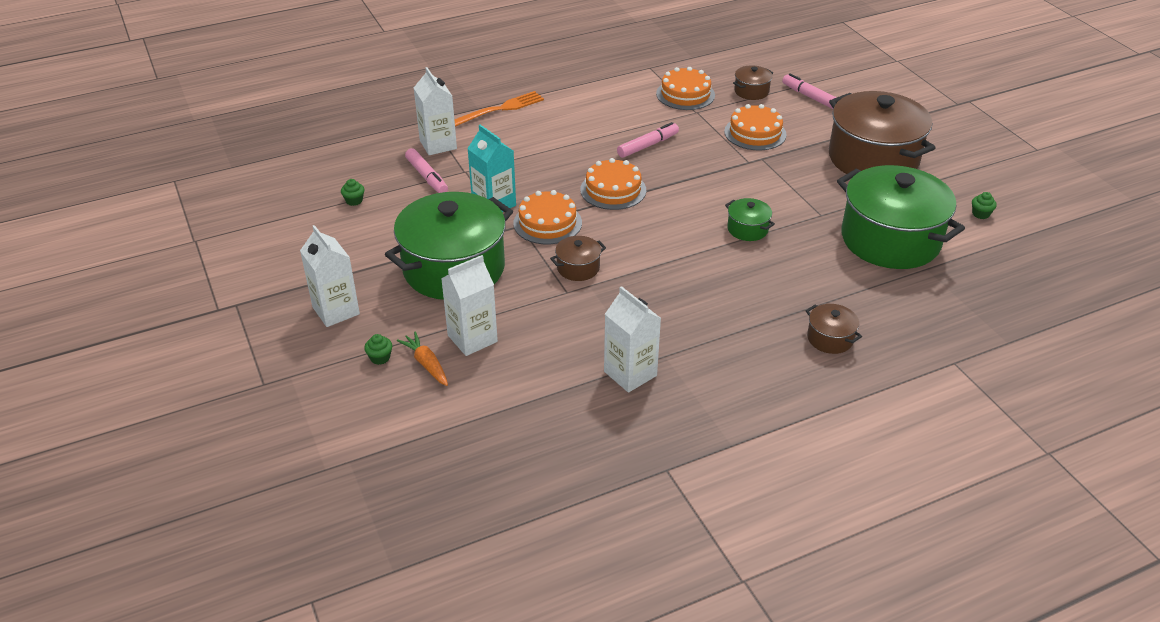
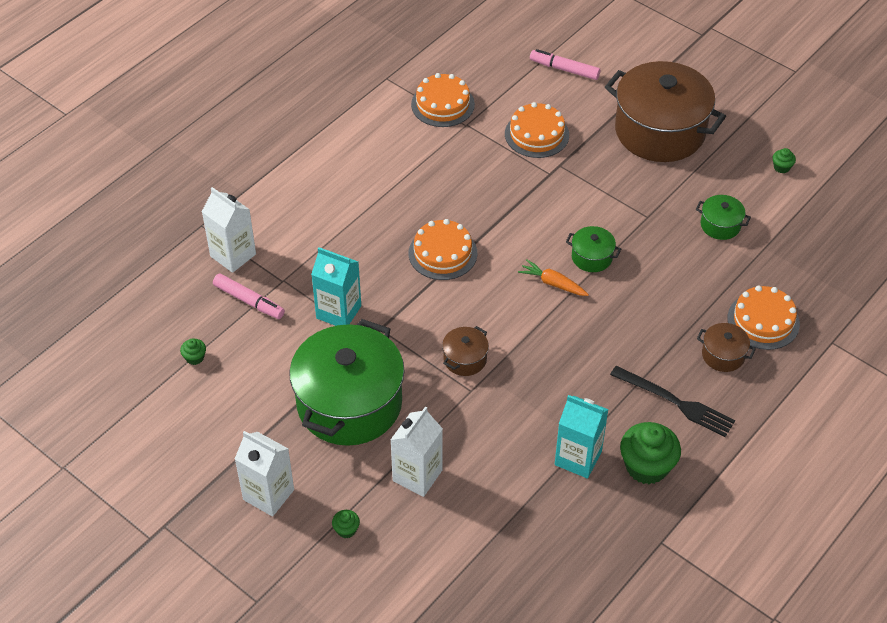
camera: 25 degrees left, 10 degrees up
(426, 364) = (393, 519): orange carrot -> orange carrot (553, 283)
(498, 110) = (266, 187): orange fork -> none
(547, 223) = (404, 316): orange cake -> orange cake (763, 321)
(630, 373) = (578, 458): white carton -> turquoise carton
(648, 145) = (444, 185): pink marker -> none
(693, 402) = (646, 466): none -> green cupcake
(751, 91) = (504, 80): brown pot -> none
(756, 360) = (675, 402): none -> black fork
(890, 240) = (720, 225): green pot -> green pot, size x0.42

